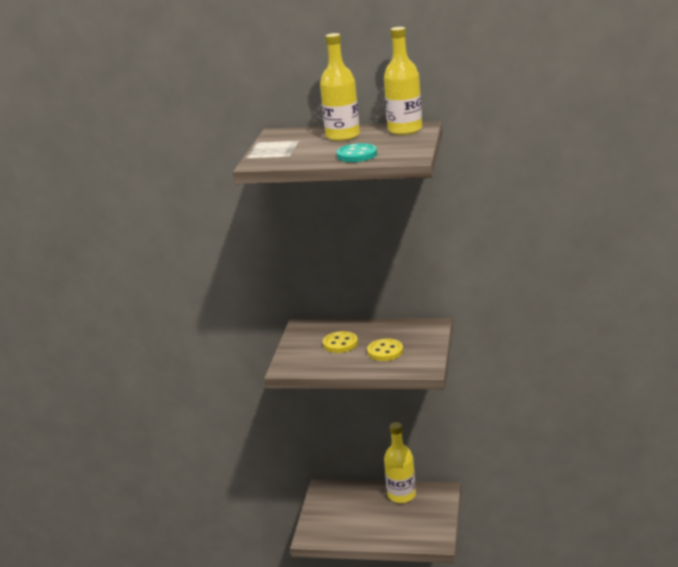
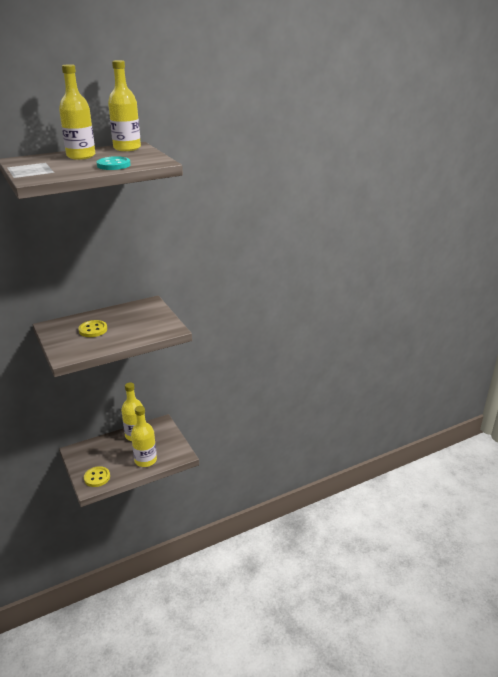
camera: 40 degrees left, 5 degrees up
(385, 351) = (133, 326): yellow button -> yellow button (97, 477)
(391, 530) = (145, 460): none -> yellow bottle

